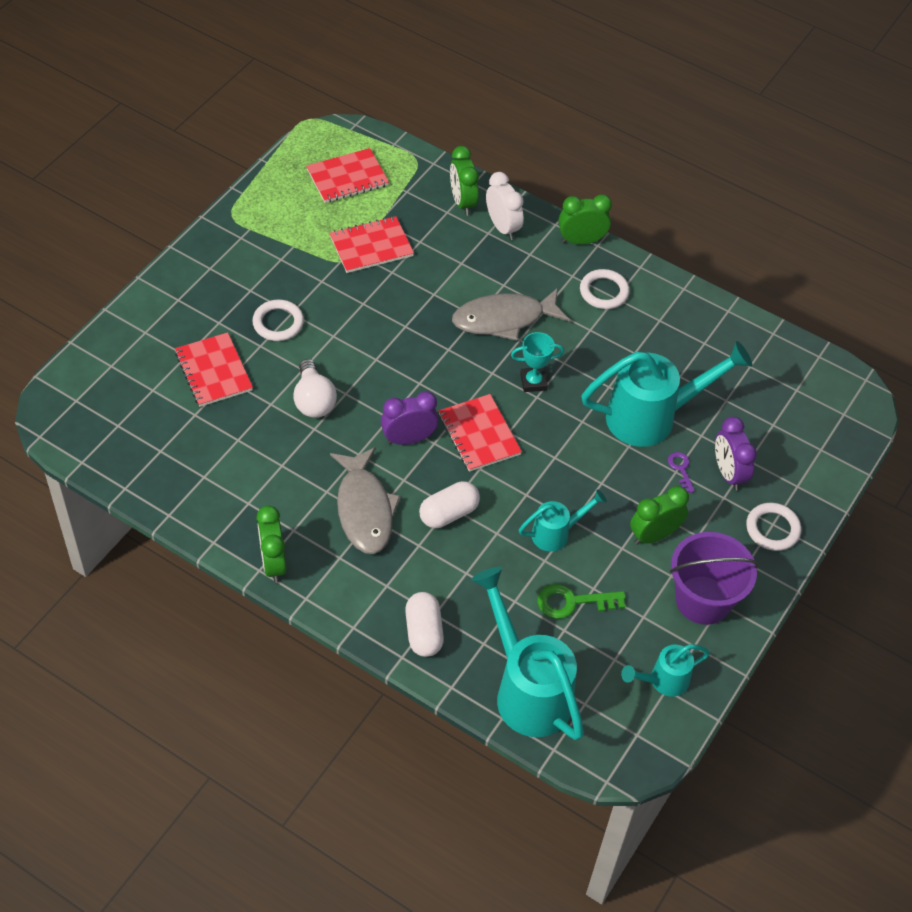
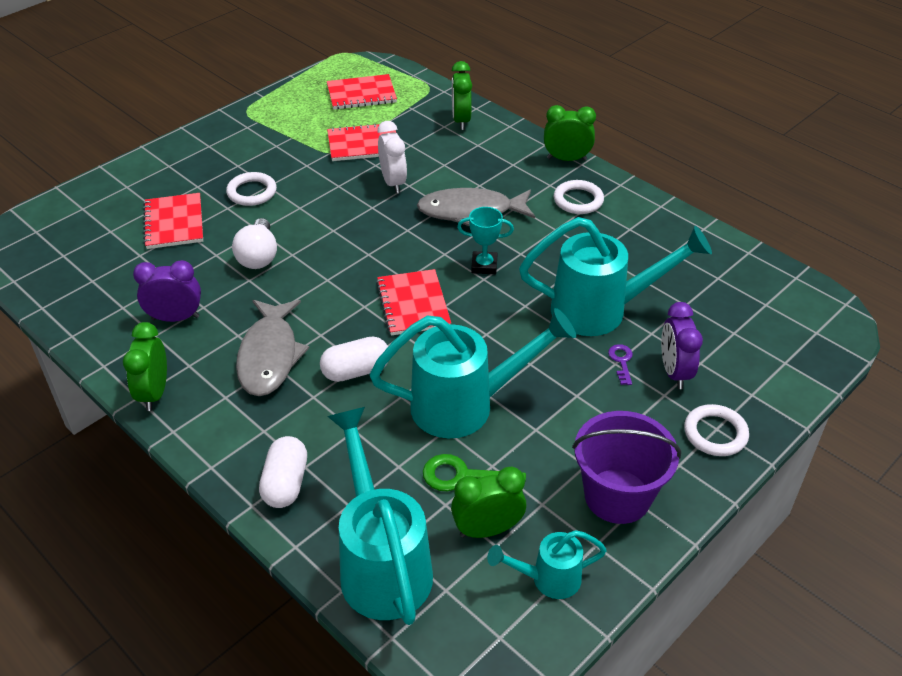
camera: 15 degrees right, 10 degrees down
(409, 439) = (339, 299): purple clock -> purple clock (175, 318)
(502, 227) = (493, 142): white clock -> white clock (393, 182)
(557, 533) = (466, 405): turquoise watering can -> turquoise watering can, size x1.93
(654, 535) = (576, 421): green clock -> green clock (487, 529)

